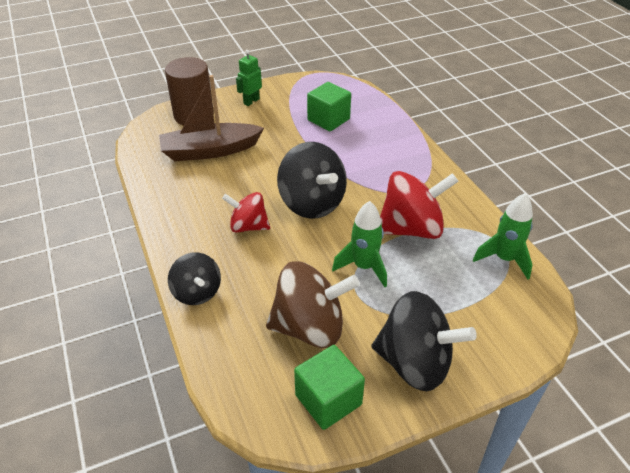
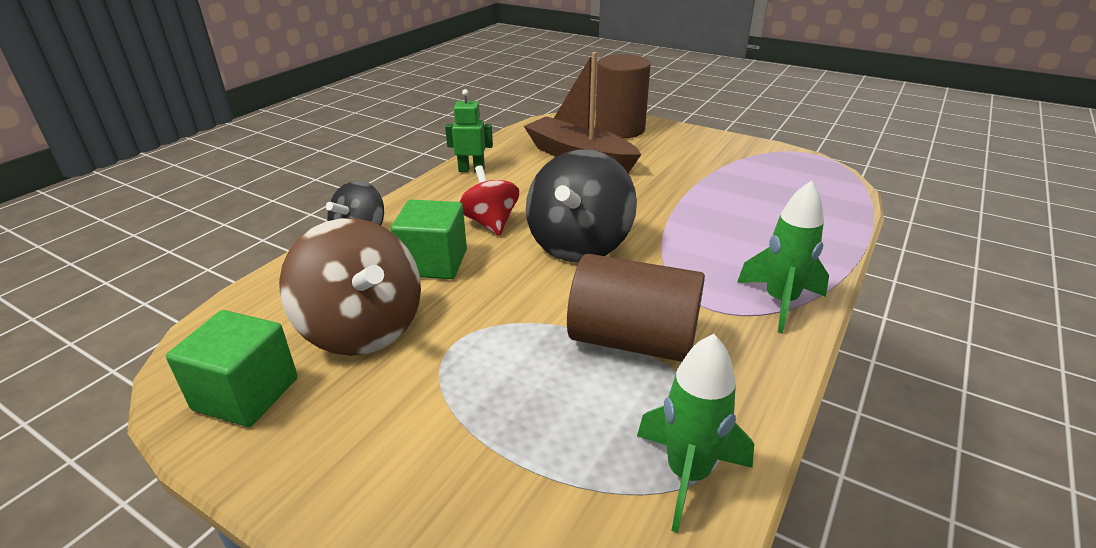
camera: 55 degrees right, 10 degrees down
(251, 101) = (693, 144): green robot -> green robot (471, 170)
(328, 120) = (747, 195): green cube -> green cube (433, 263)
(364, 267) = (509, 329): green rocket -> green rocket (780, 302)
(411, 228) = (633, 340): red spinning top -> brown cylinder
(414, 363) = (359, 452): black spinning top -> none

